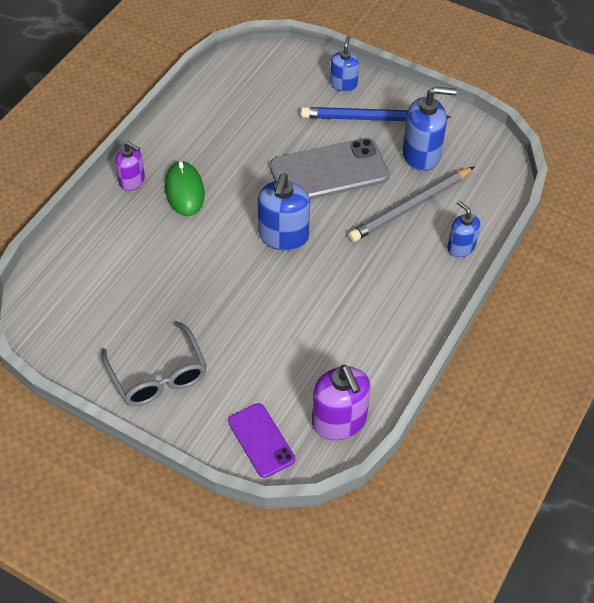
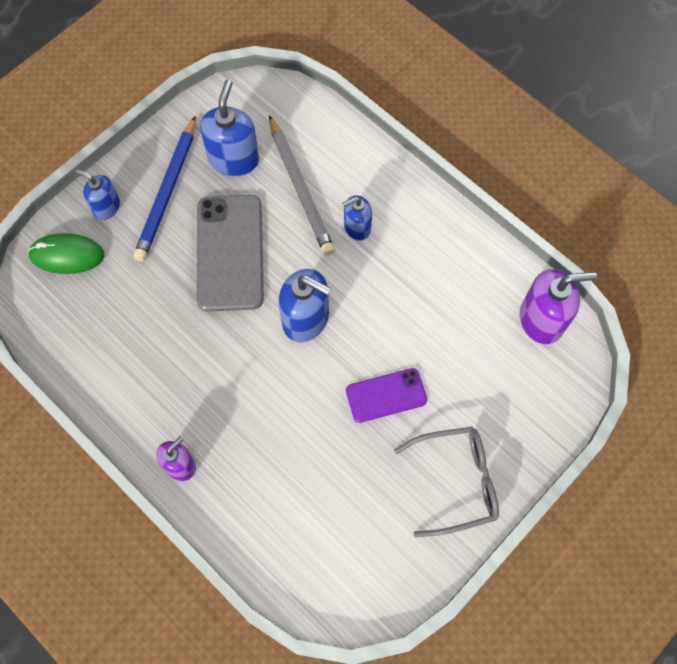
camera: 75 degrees left, 15 degrees up
(184, 191) = (213, 408): green mouse -> green mouse (67, 255)
(261, 440) = (550, 395): purple phone -> purple phone (386, 395)
(461, 247) = (363, 158): blue soap dispenser -> blue soap dispenser (357, 227)

